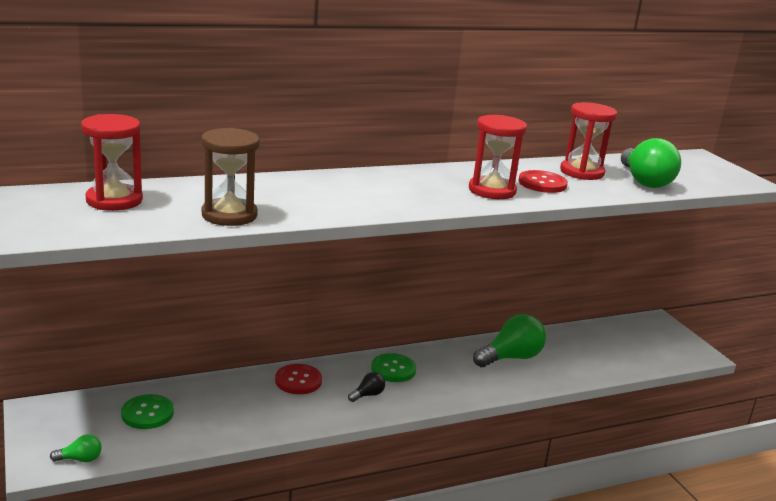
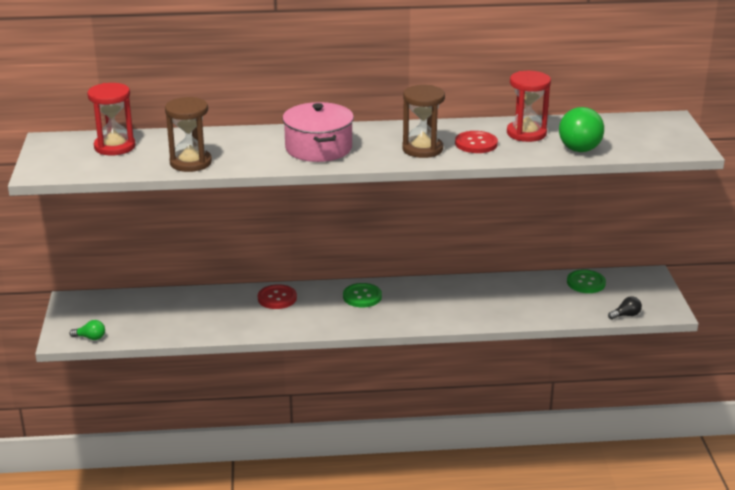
camera: 20 degrees right, 5 degrees up
(147, 413) = (149, 311): green button -> green button (586, 283)
(368, 395) = (328, 315): black light bulb -> black light bulb (626, 315)
(375, 193) = (318, 148): none -> pink pot
(492, 190) = (422, 149): red hourglass -> brown hourglass
(511, 358) = (475, 296): green light bulb -> none

